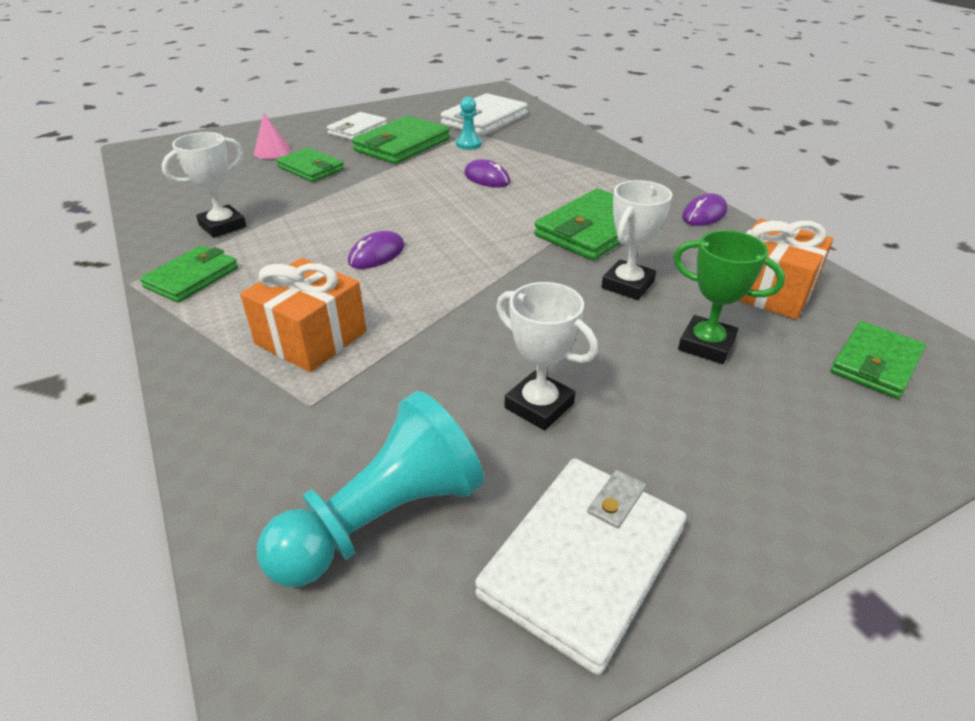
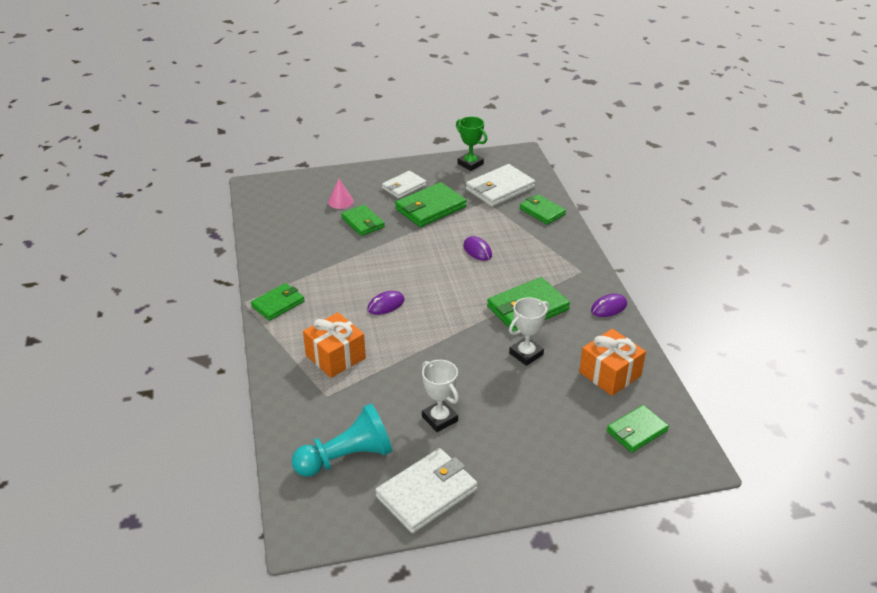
camera: 15 degrees right, 0 degrees up
(223, 226) = (299, 266): white trophy -> none
(468, 144) = (478, 214): turquoise pawn -> none
(550, 133) = (542, 211): none -> green wallet
(706, 345) = (548, 402): green trophy -> green trophy (470, 164)

